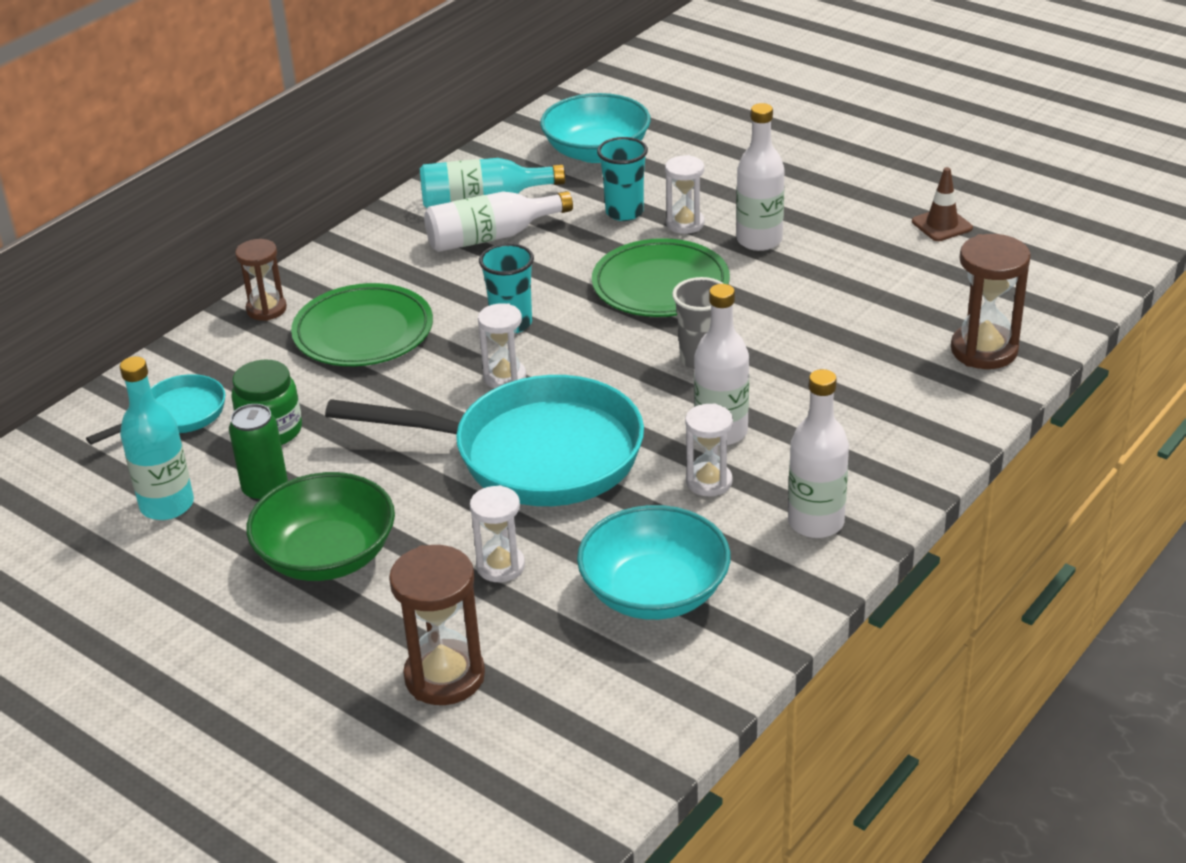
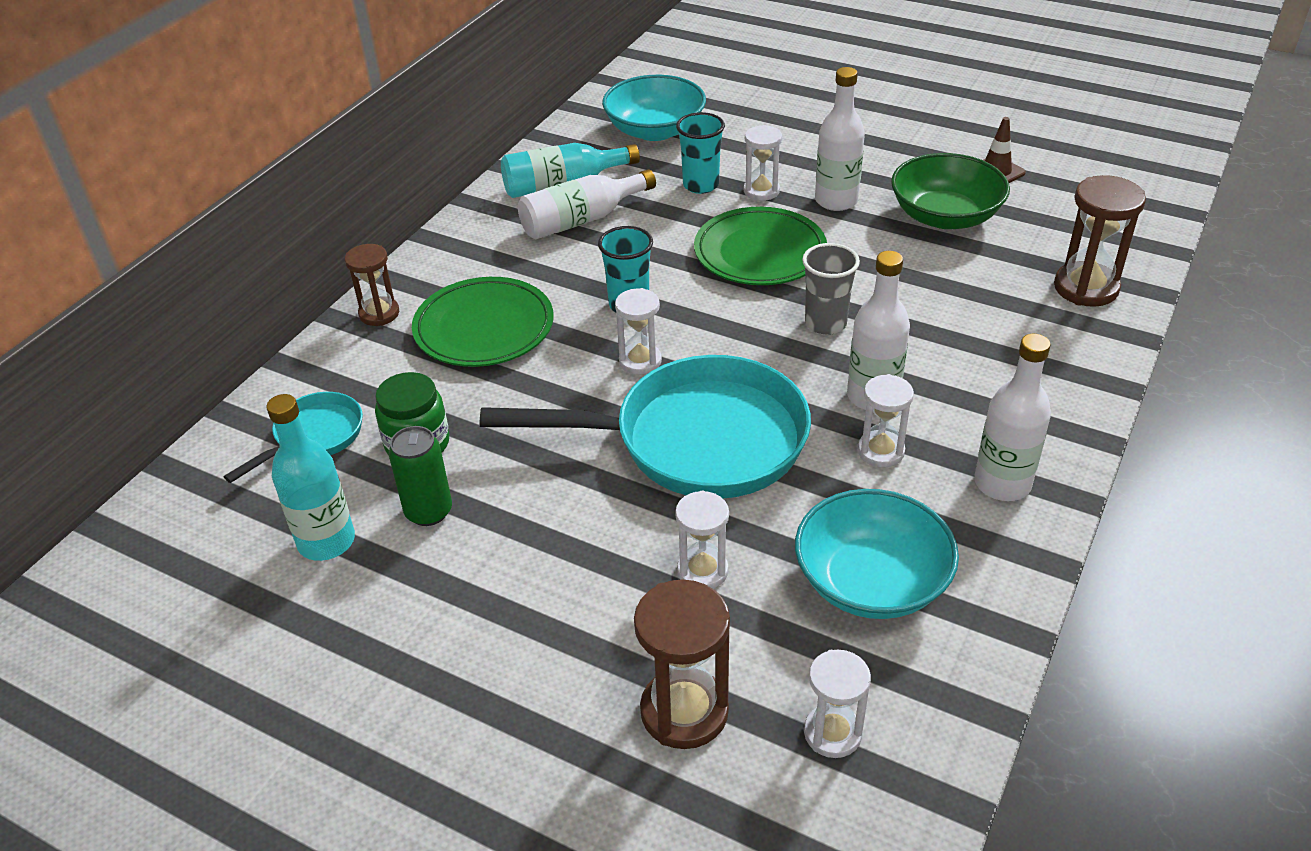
camera: 10 degrees left, 5 degrees up
(327, 556) = (515, 581): green bowl -> green bowl (945, 216)
(571, 708) = (832, 733): none -> white hourglass

